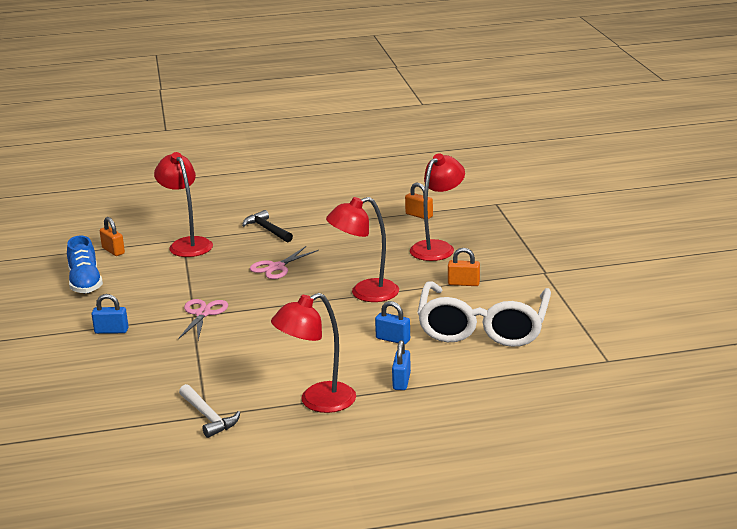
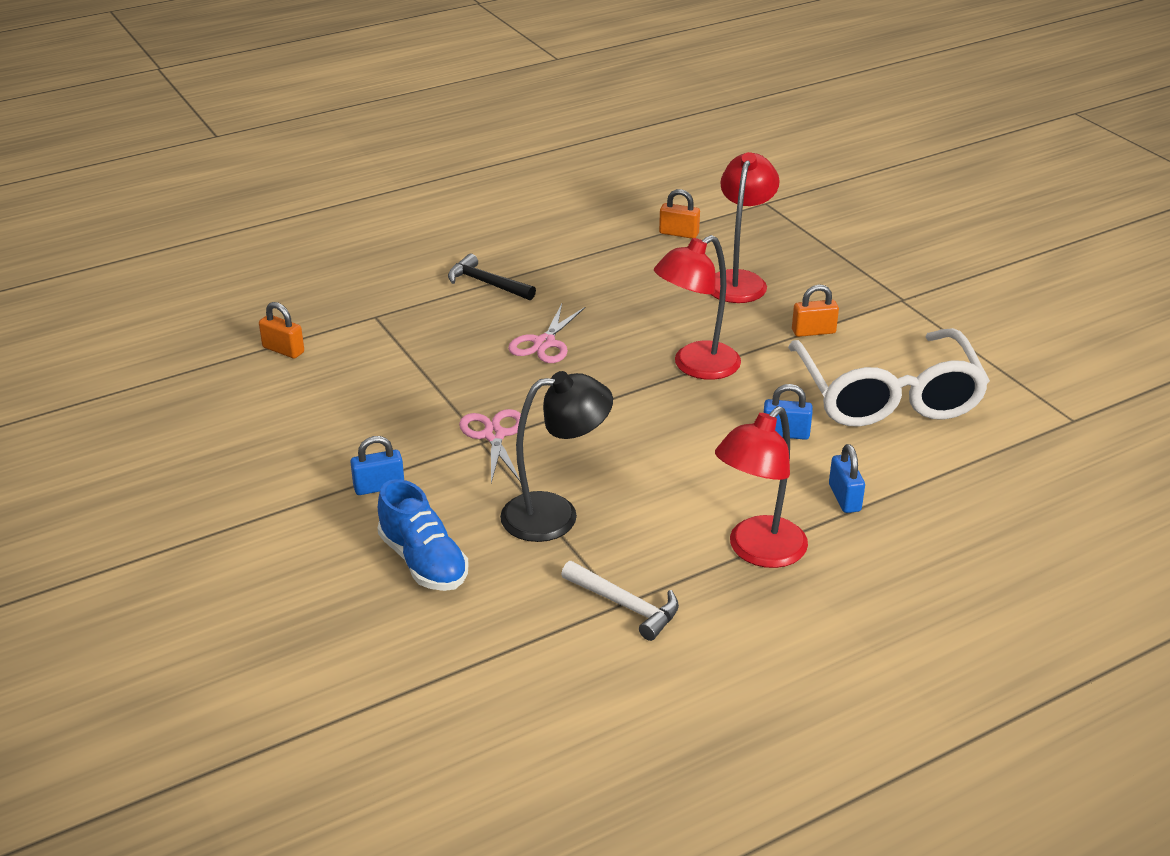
camera: 20 degrees left, 10 degrees up
(85, 283) = (279, 411): blue shoe -> blue shoe (423, 562)
(187, 244) = (387, 323): red lamp -> none
(205, 361) = (555, 514): none -> black lamp

